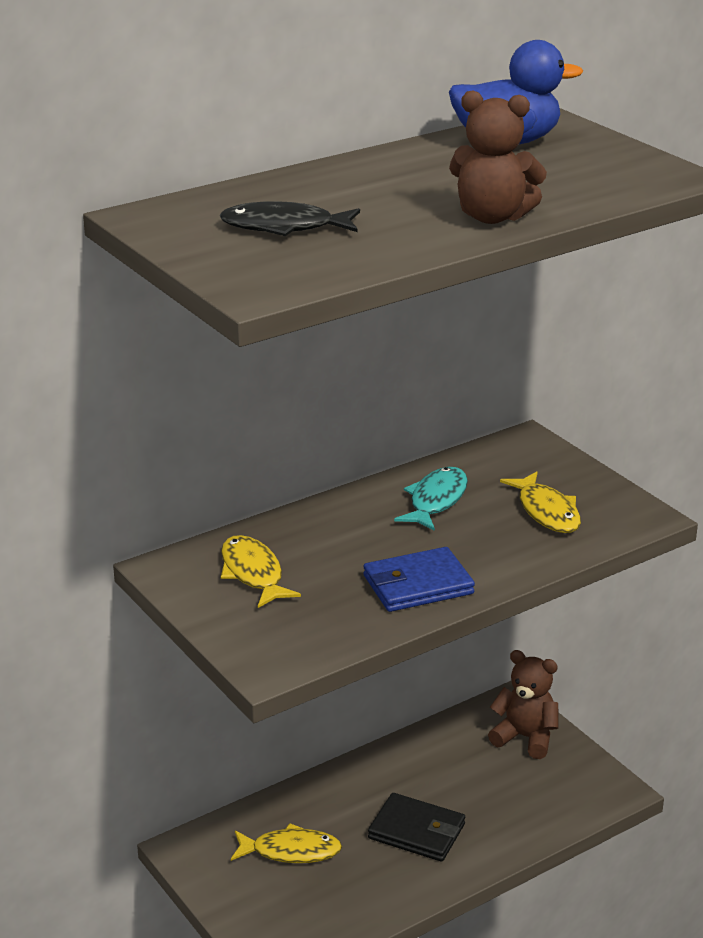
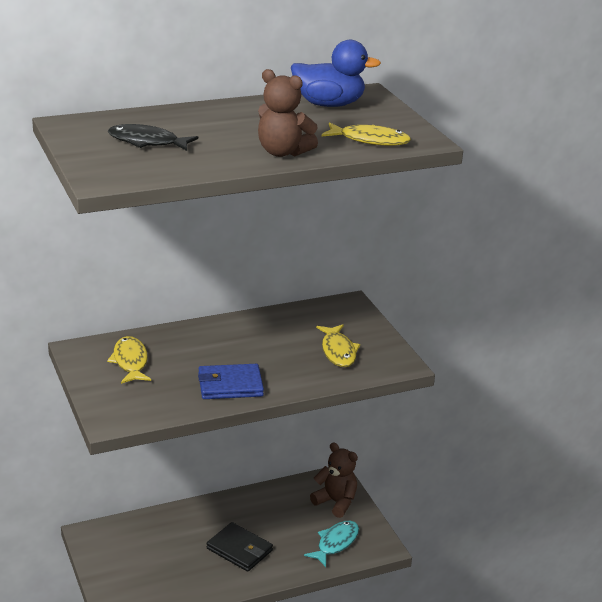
camera: 10 degrees right, 0 degrees up
(291, 851) = (154, 547): yellow fish -> yellow fish (370, 140)
(436, 500) = (270, 333): turquoise fish -> turquoise fish (335, 543)

